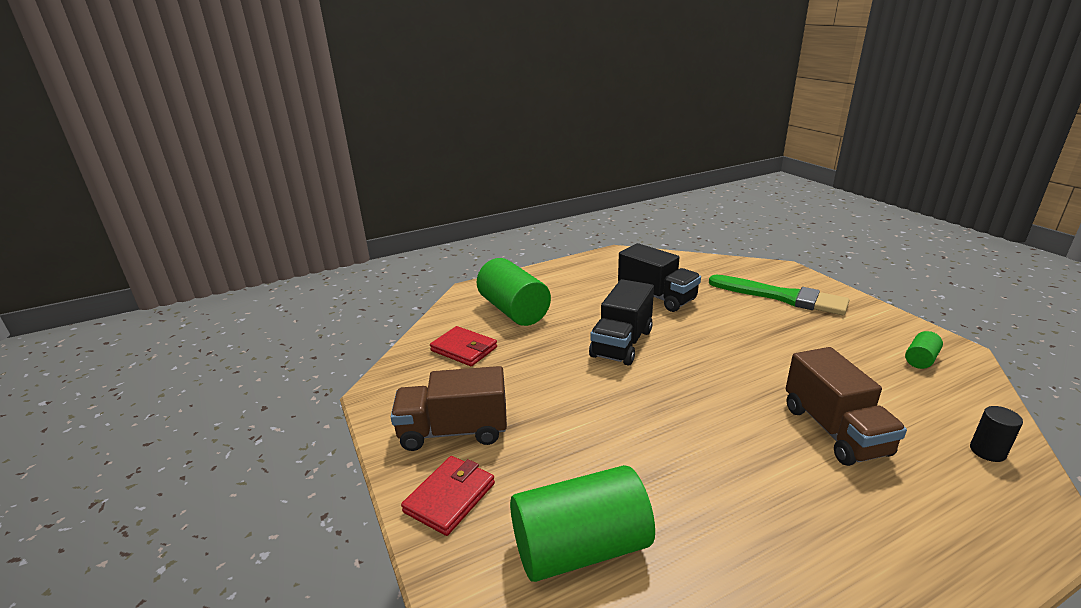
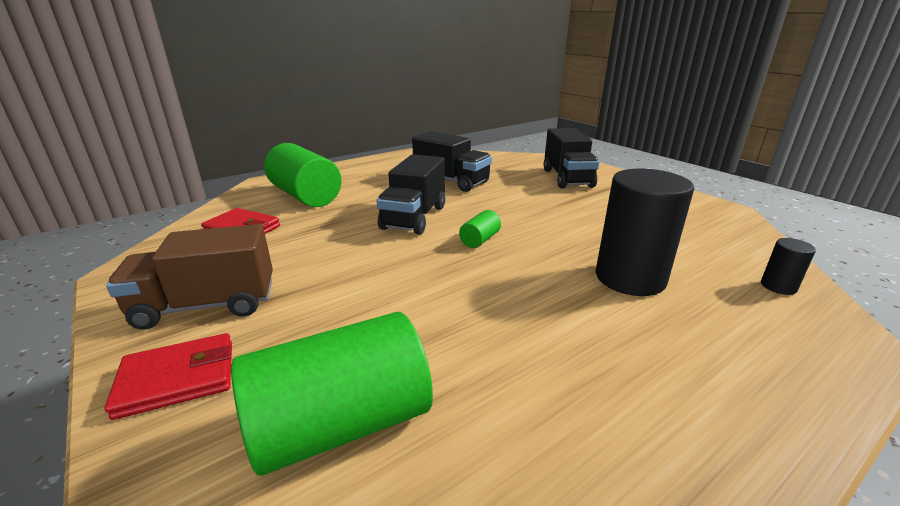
camera: 10 degrees left, 0 degrees up
(449, 497) = (178, 378): red wallet -> red wallet turned 45 degrees clockwise
(782, 297) = (567, 178): green brush -> black truck
(834, 430) = (630, 278): brown truck -> black cylinder
(920, 359) = (697, 218): green cylinder -> green cylinder (480, 240)

